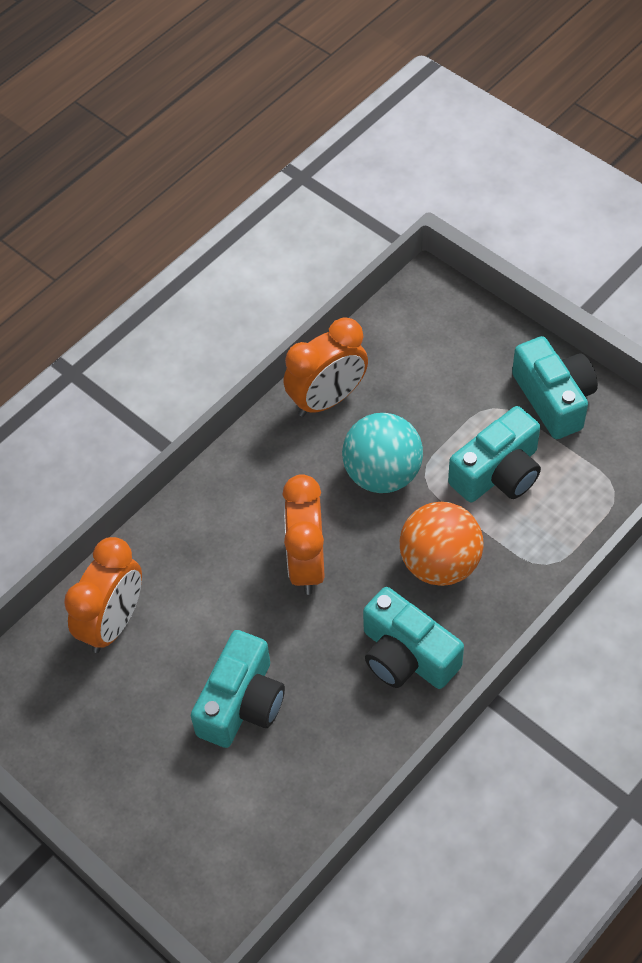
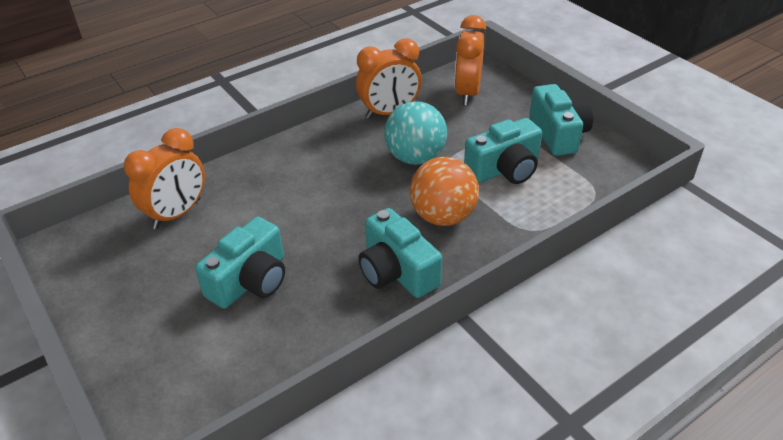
camera: 10 degrees right, 15 degrees down
(307, 563) = (338, 200): orange clock -> orange clock (467, 93)

